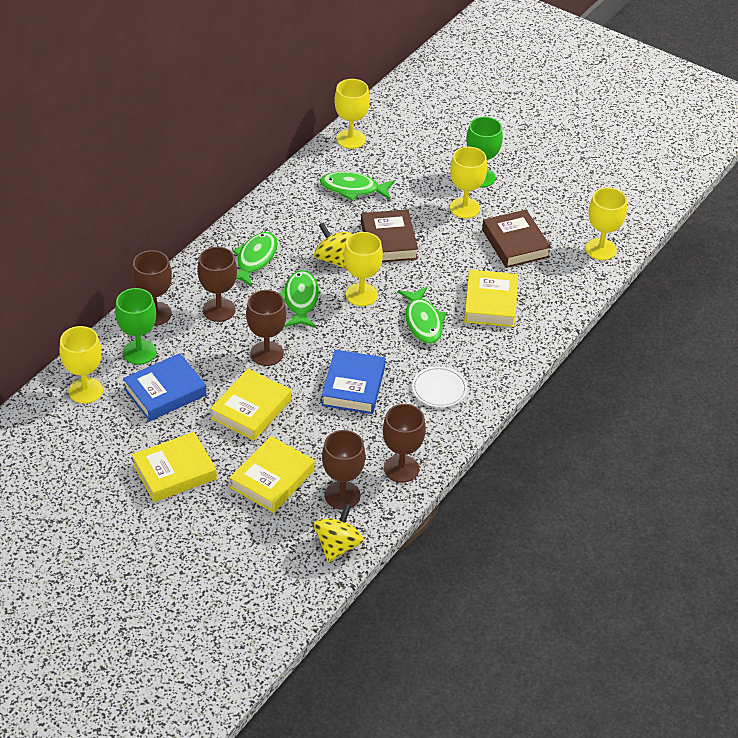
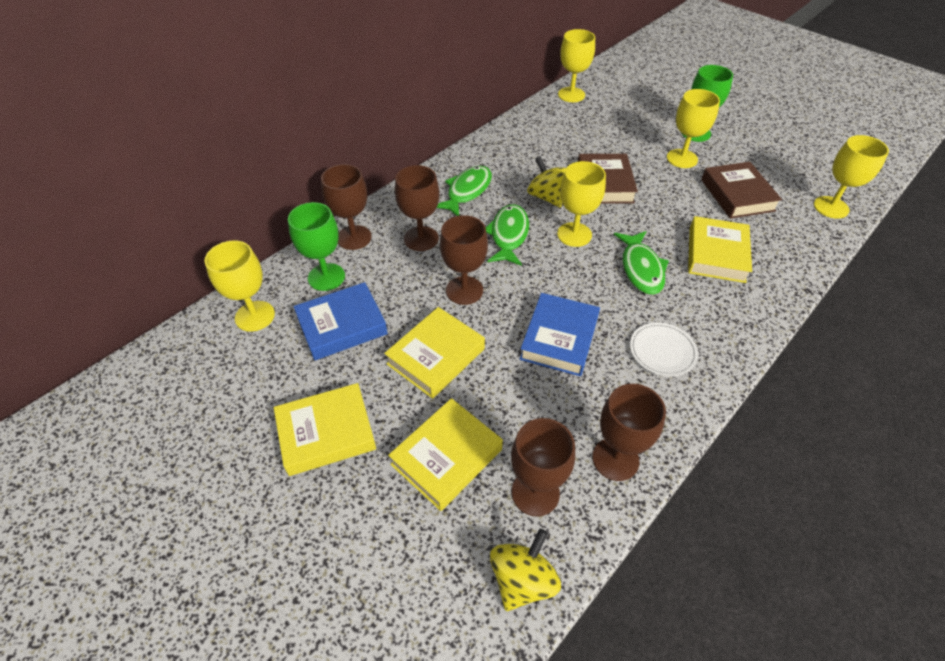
camera: 10 degrees right, 5 degrees up
(353, 189) = (571, 135): green fish -> none

